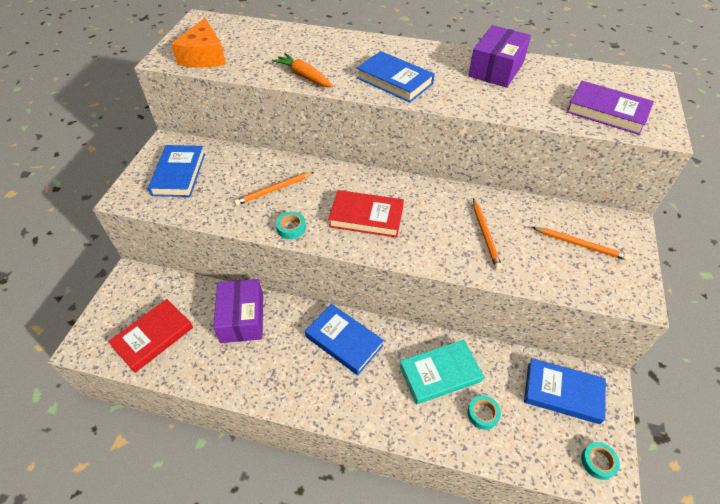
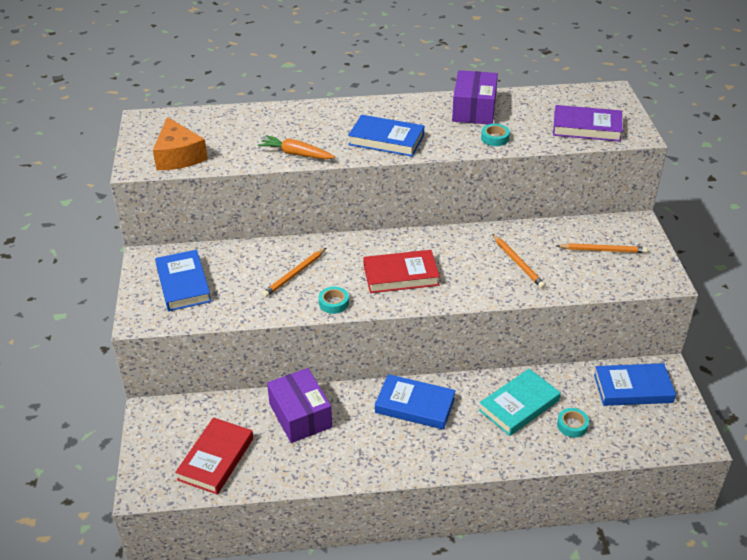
camera: 20 degrees left, 10 degrees down
(598, 462) = (683, 431): turquoise tape -> turquoise tape (495, 138)

